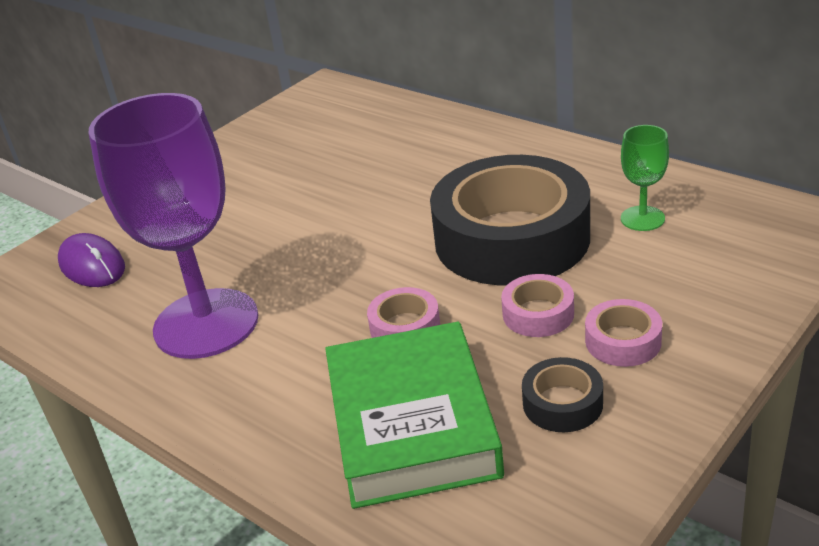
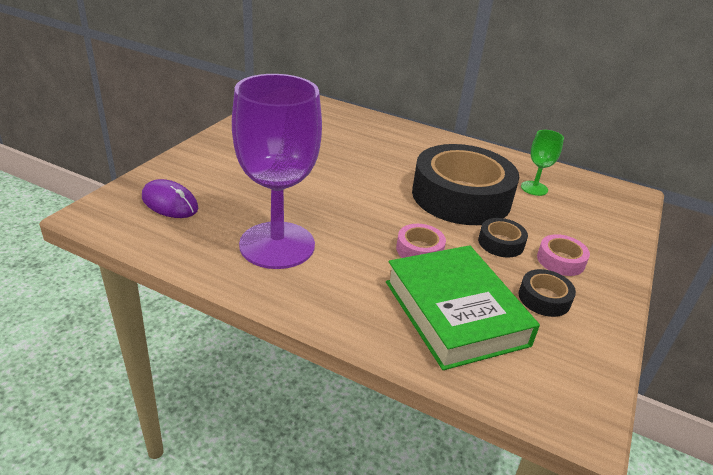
camera: 20 degrees left, 0 degrees up
(538, 314) = (501, 243): pink tape -> black tape

